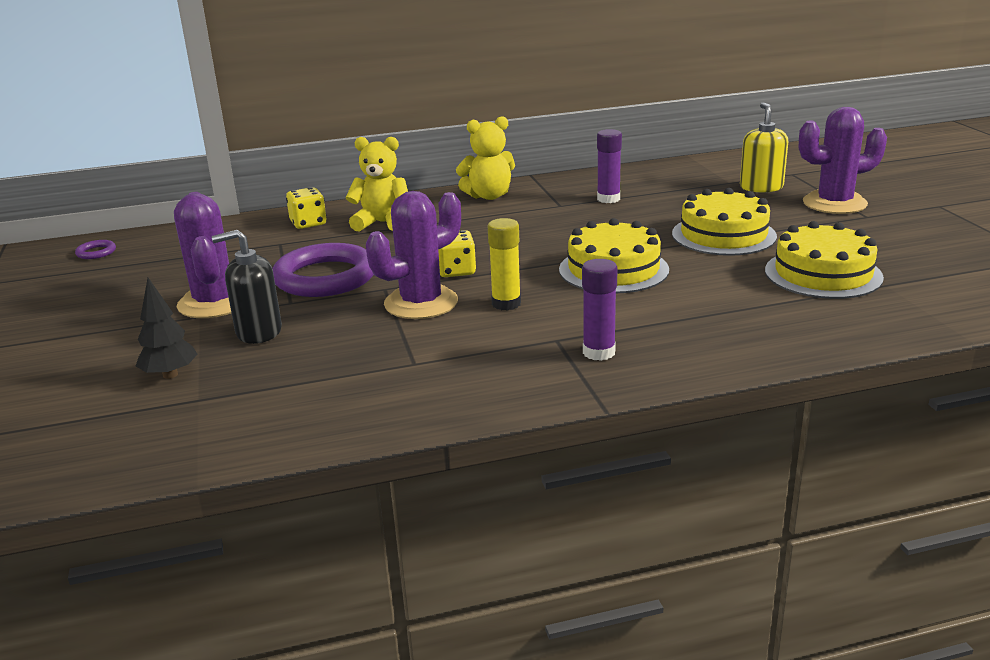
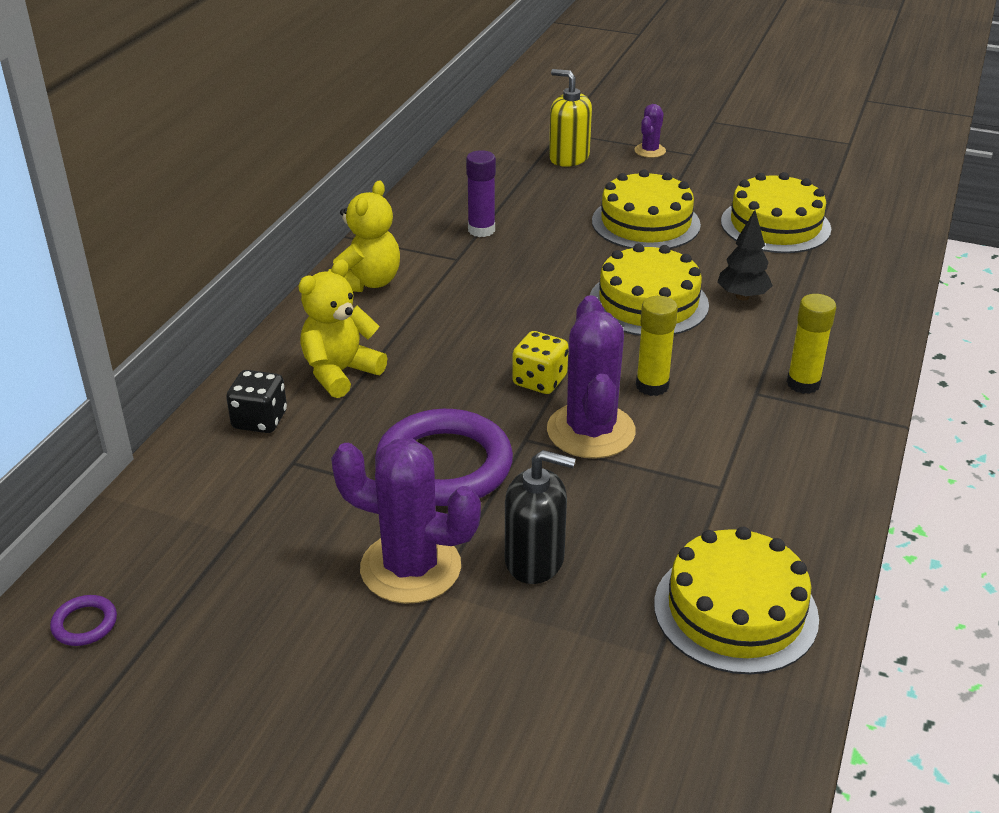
camera: 55 degrees left, 10 degrees up
(170, 375) = (574, 660): black tree -> black tree (742, 296)
(258, 332) = (535, 560): black soap dispenser -> black soap dispenser turned 105 degrees counterclockwise
(272, 411) = (735, 610): none -> yellow cake
(308, 223) = (260, 420): yellow dice -> black dice
(599, 352) = (803, 384): purple glue stick -> yellow glue stick
(834, 203) = (650, 151): purple cactus -> purple cactus, size x0.50

